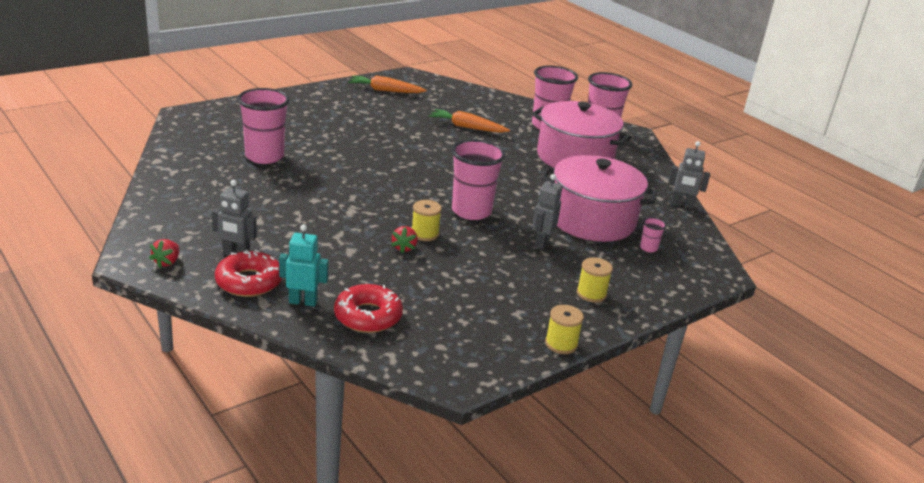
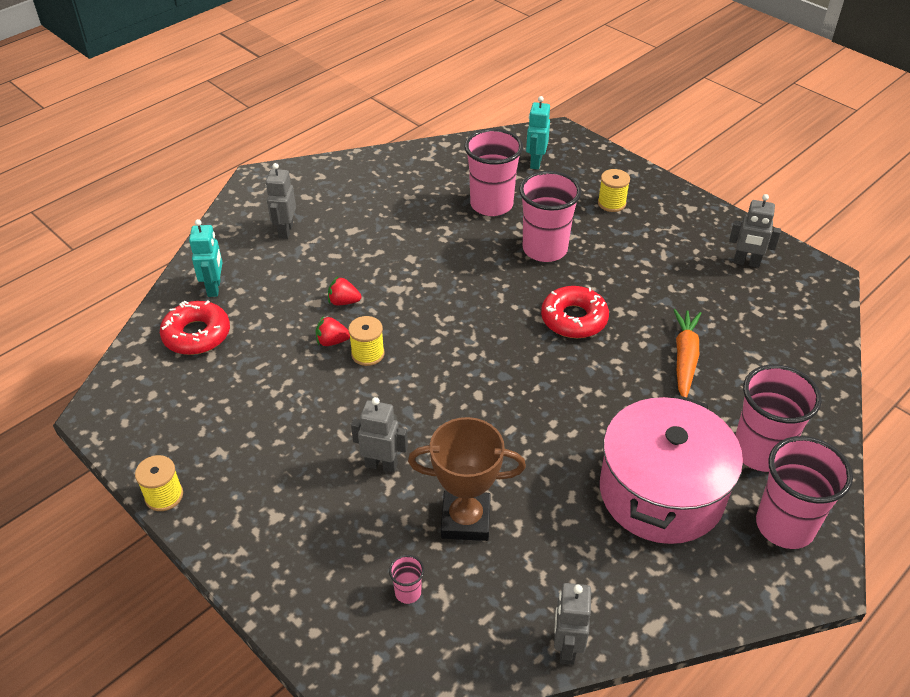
camera: 85 degrees right, 15 degrees up
(167, 262) = (262, 196): red strawberry -> red strawberry (343, 302)
(219, 130) = (535, 162): none -> turquoise robot
(249, 282) = (241, 248): red donut -> red donut (574, 319)
(385, 90) = (746, 263): orange carrot -> grey robot
(471, 211) = (438, 388): pink cup -> pink cup (544, 249)
(591, 294) = (272, 523): yellow spool -> yellow spool (611, 203)
(592, 220) = (465, 520): pink pot -> brown trophy

